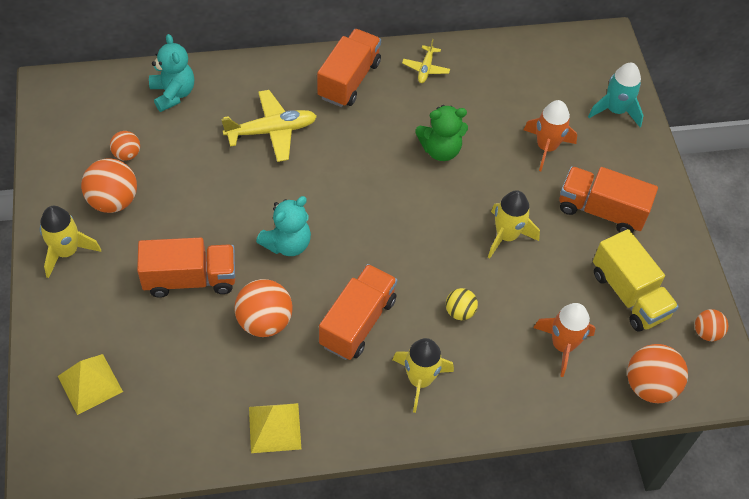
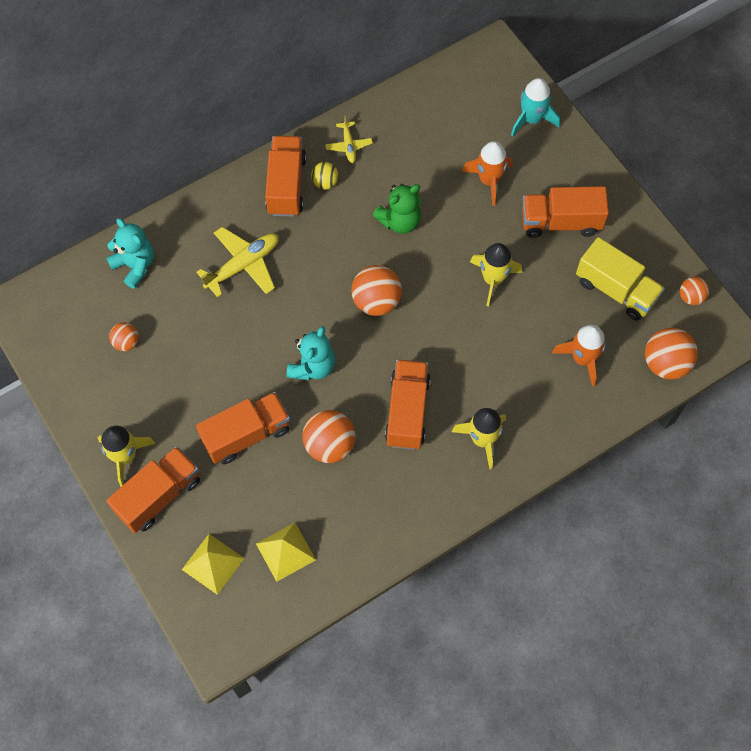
camera: 20 degrees left, 10 degrees up
(76, 299) = (159, 496): none -> orange truck
(113, 201) = (139, 392): orange ball -> orange ball (376, 301)
(275, 428) = (385, 532): yellow pyramid -> yellow pyramid (286, 551)
(459, 312) = (486, 365): yellow ball -> yellow ball (325, 182)

